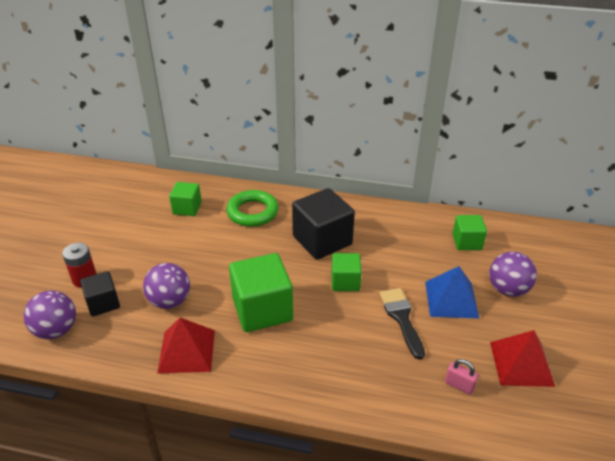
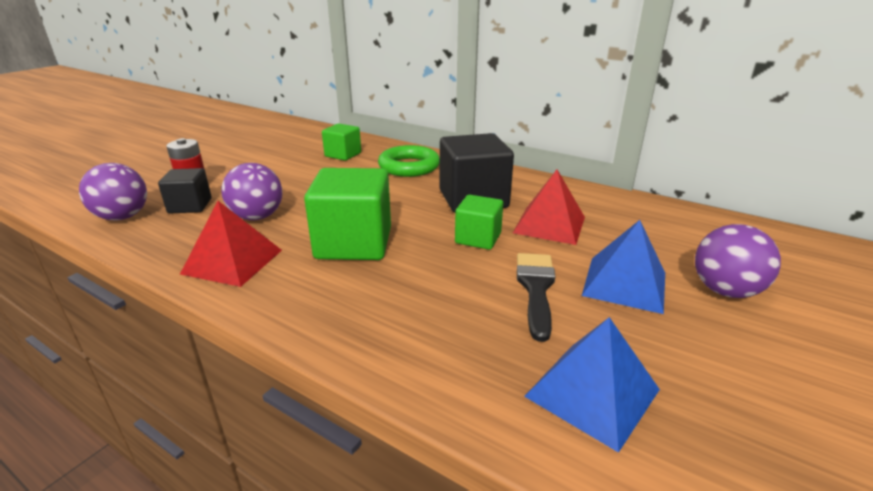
camera: 20 degrees right, 10 degrees down
(459, 385) = (592, 392): pink padlock -> blue pyramid
(467, 242) = (674, 231): green cube -> none
(521, 363) = (724, 391): red pyramid -> red pyramid (549, 225)

